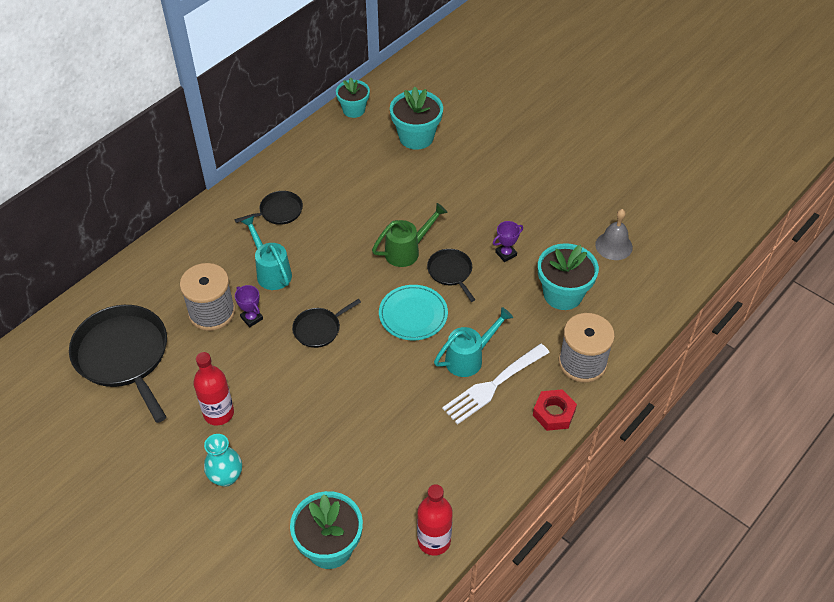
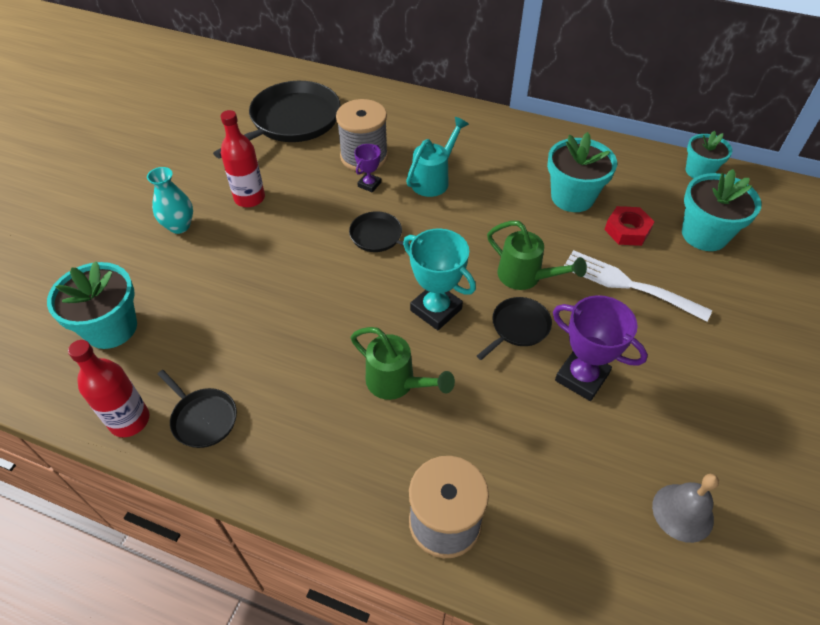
camera: 70 degrees right, 0 degrees up
(278, 211) = (514, 160): black pan -> black pan (203, 418)
(413, 314) = (436, 309): turquoise plate -> turquoise trophy
(469, 358) = (396, 383): turquoise watering can -> green watering can
(493, 385) = (365, 421): white fork -> white fork (628, 284)
(506, 254) = (581, 377): purple trophy -> purple trophy, size x1.83
(553, 413) = (346, 505): red nut -> red nut (627, 230)
(563, 294) = (552, 464): turquoise flower pot -> turquoise flower pot (572, 197)

